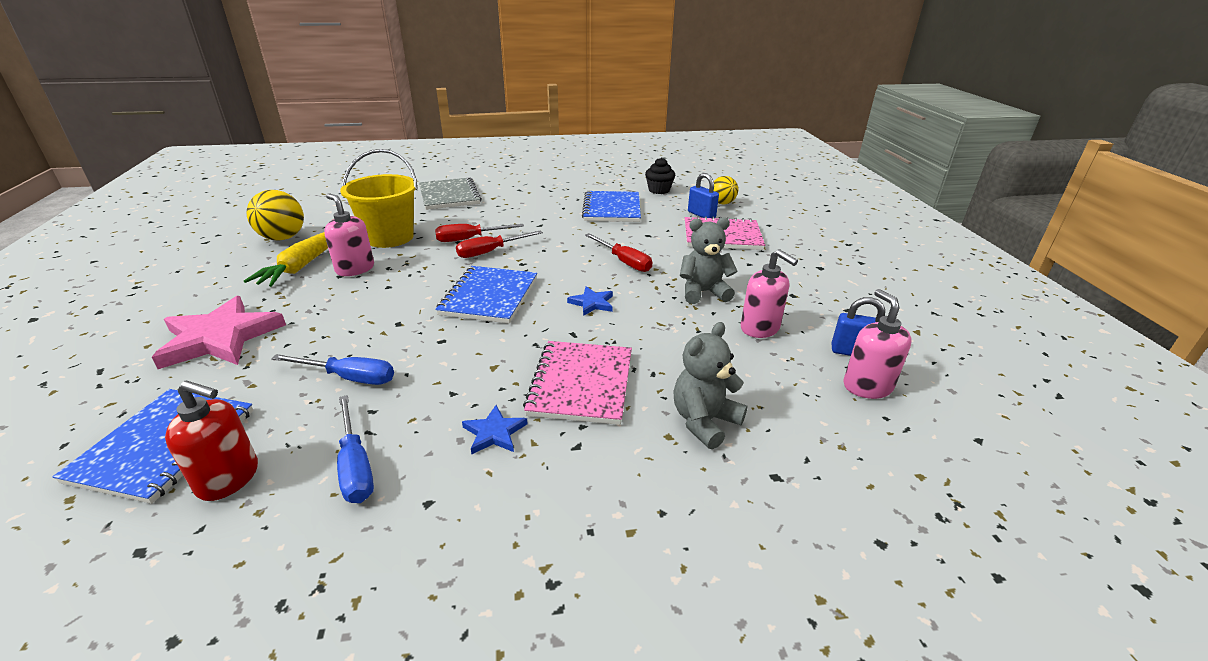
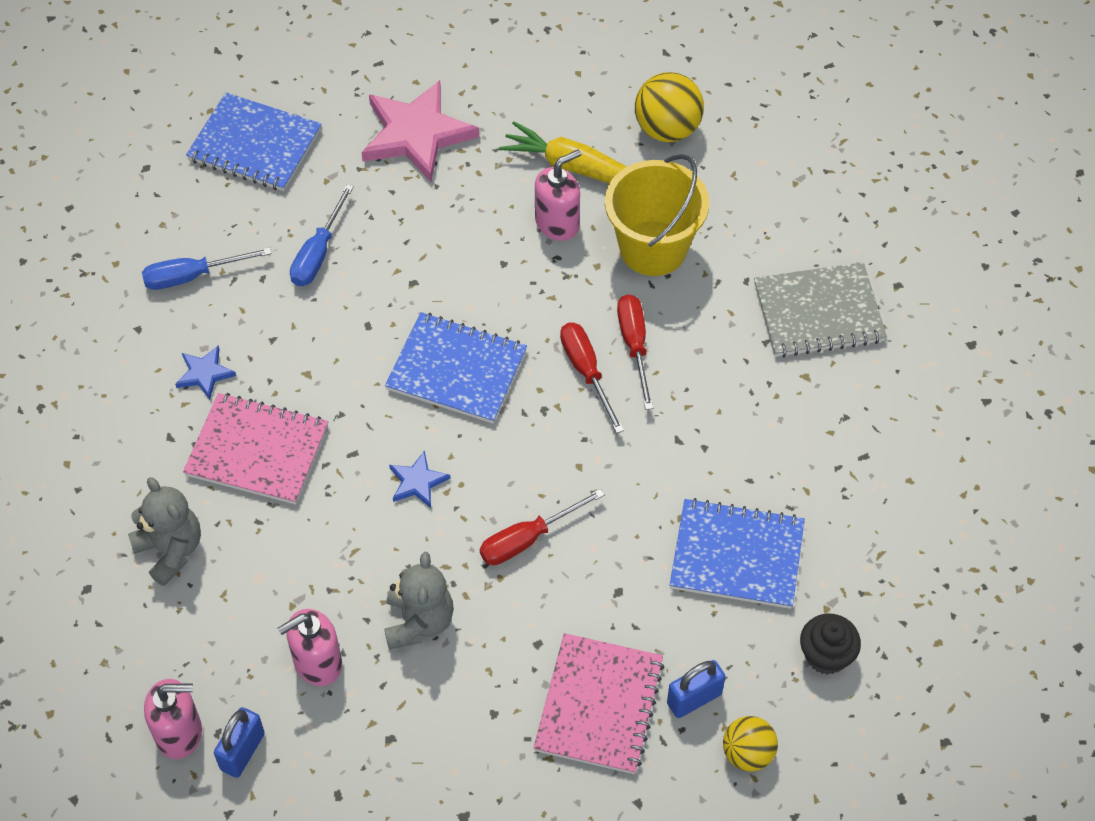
camera: 100 degrees right, 25 degrees up
(229, 478) = (203, 197): red soap dispenser -> none

